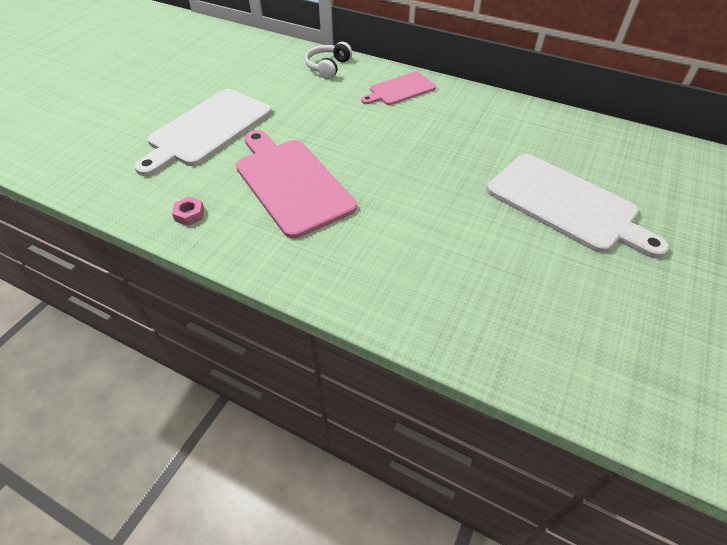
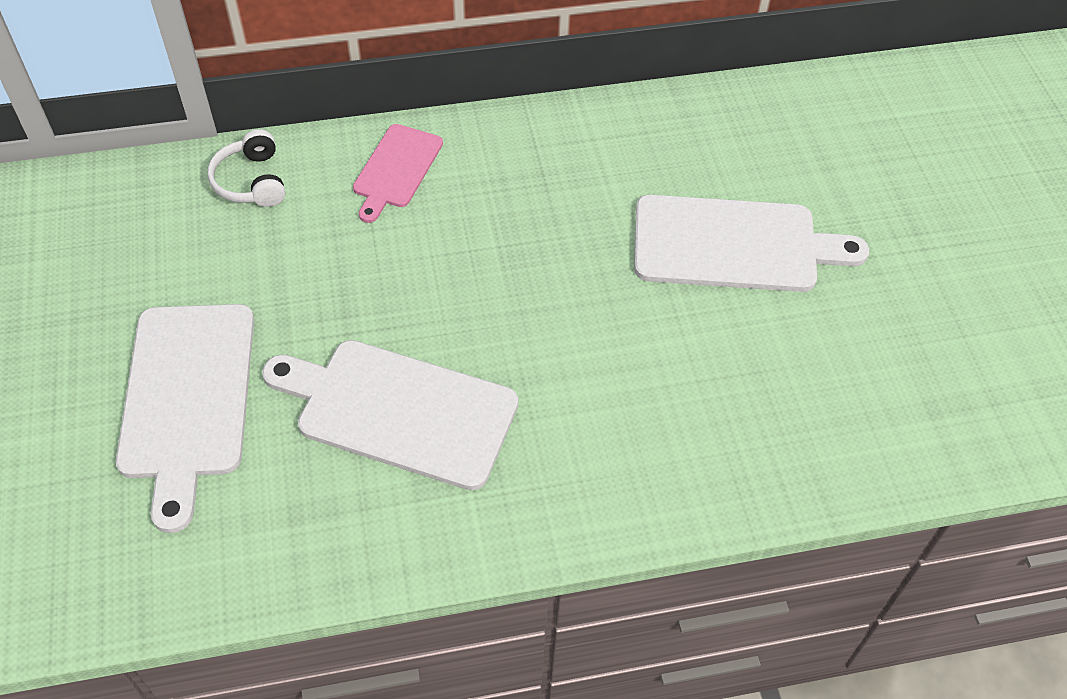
camera: 40 degrees left, 5 degrees up
(190, 214) = (316, 542): pink nut -> none
(291, 183) = (399, 411): pink cutting board -> white cutting board

